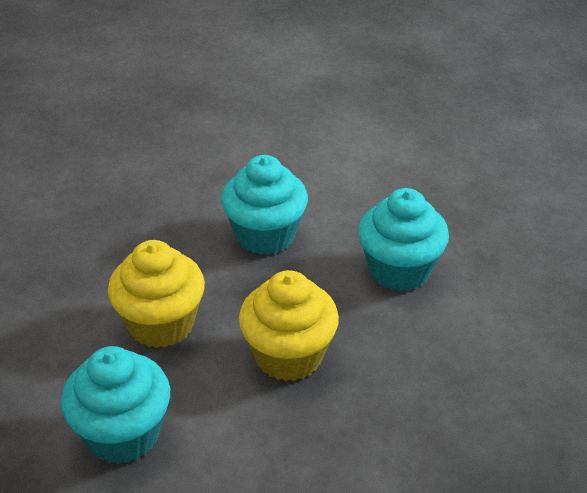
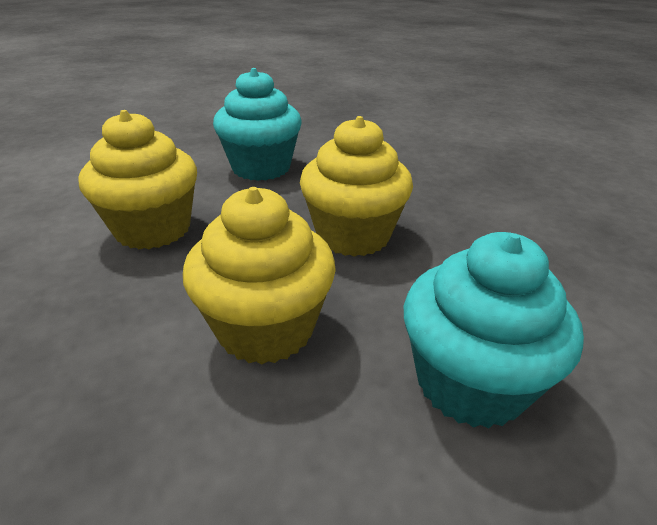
camera: 80 degrees left, 5 degrees down
(265, 235) = (153, 229): turquoise cupcake -> yellow cupcake

